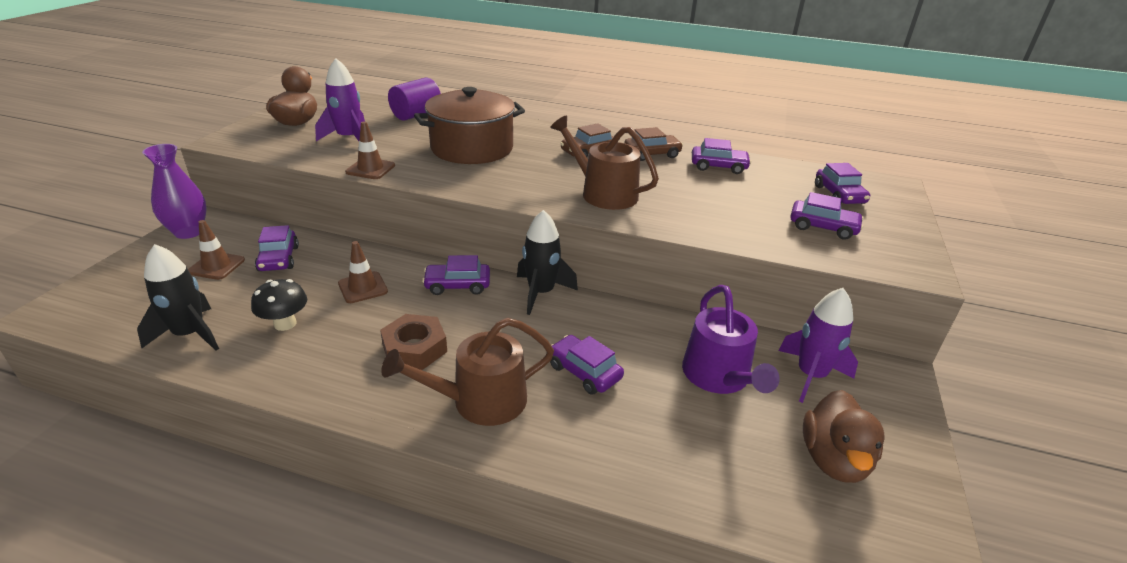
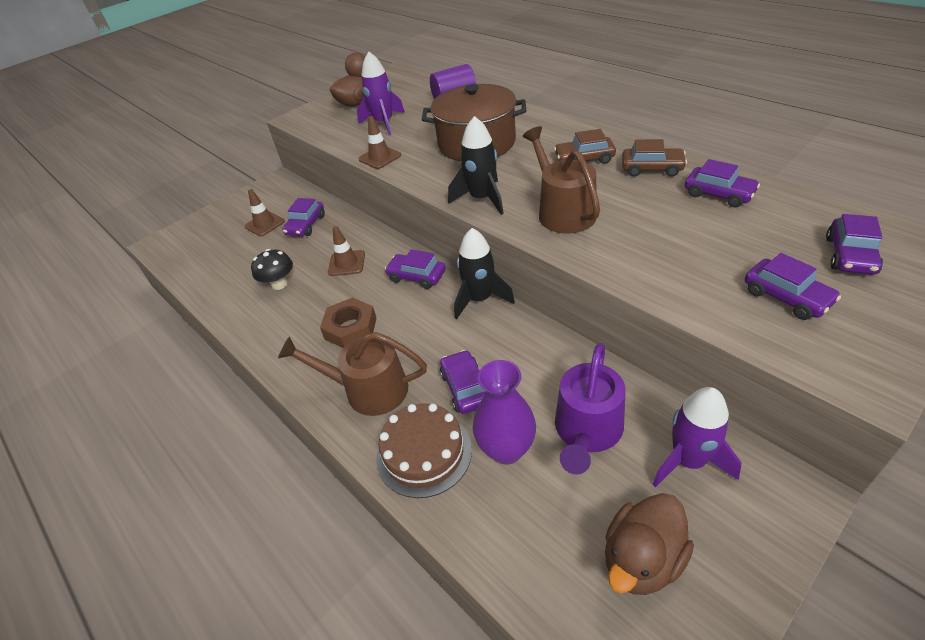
camera: 35 degrees right, 10 degrees up
(188, 232) = (263, 191): purple vase -> purple vase (506, 449)
(190, 334) = (221, 279): black rocket -> black rocket (482, 199)
(584, 440) = (424, 453): none -> brown cake

